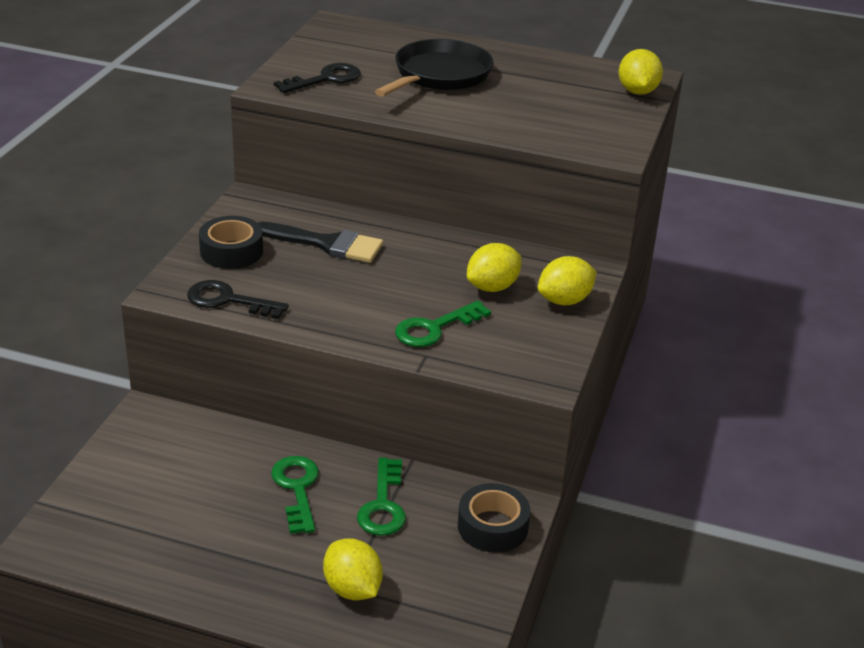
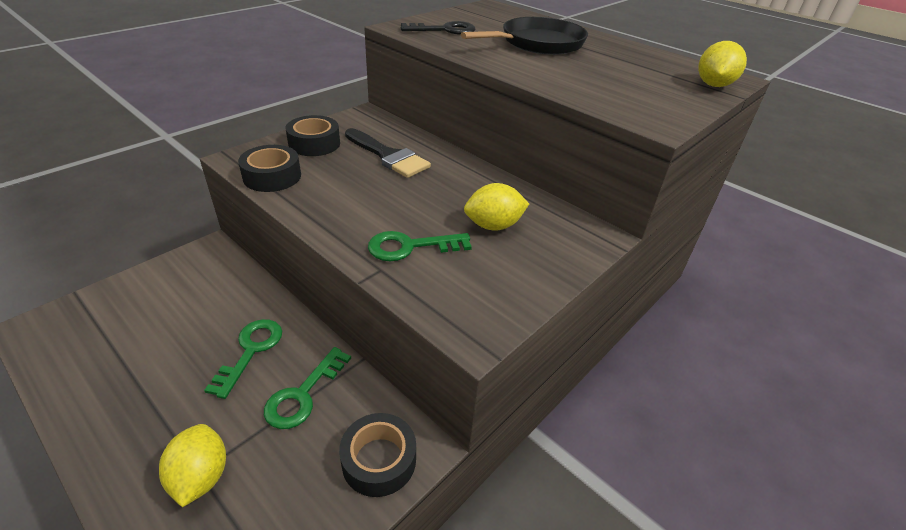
camera: 25 degrees right, 5 degrees up
(228, 300) = (272, 176): black key -> black tape
(564, 300) = (552, 257): yellow lemon -> none

